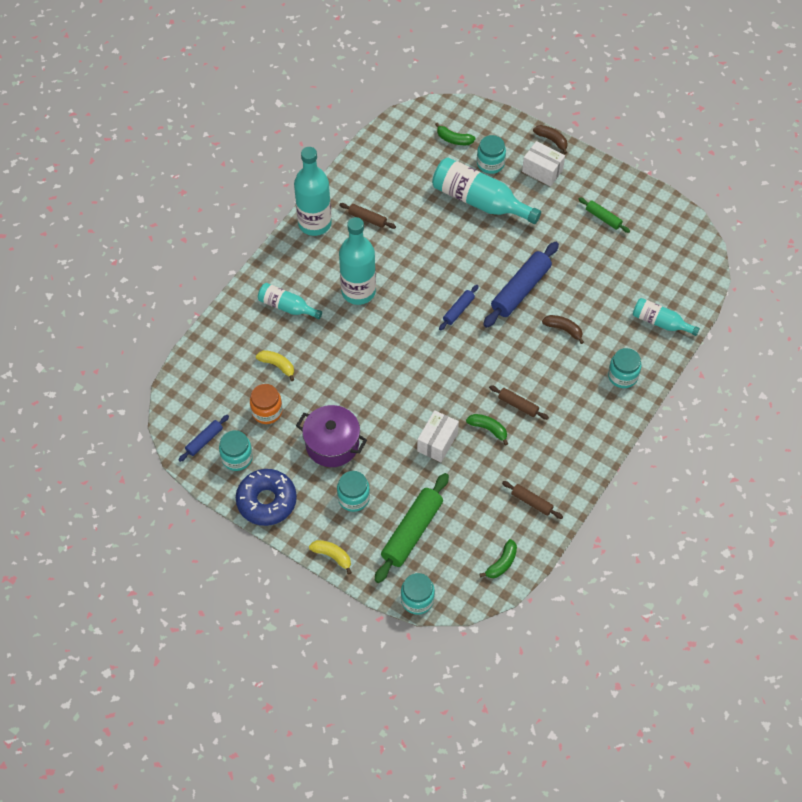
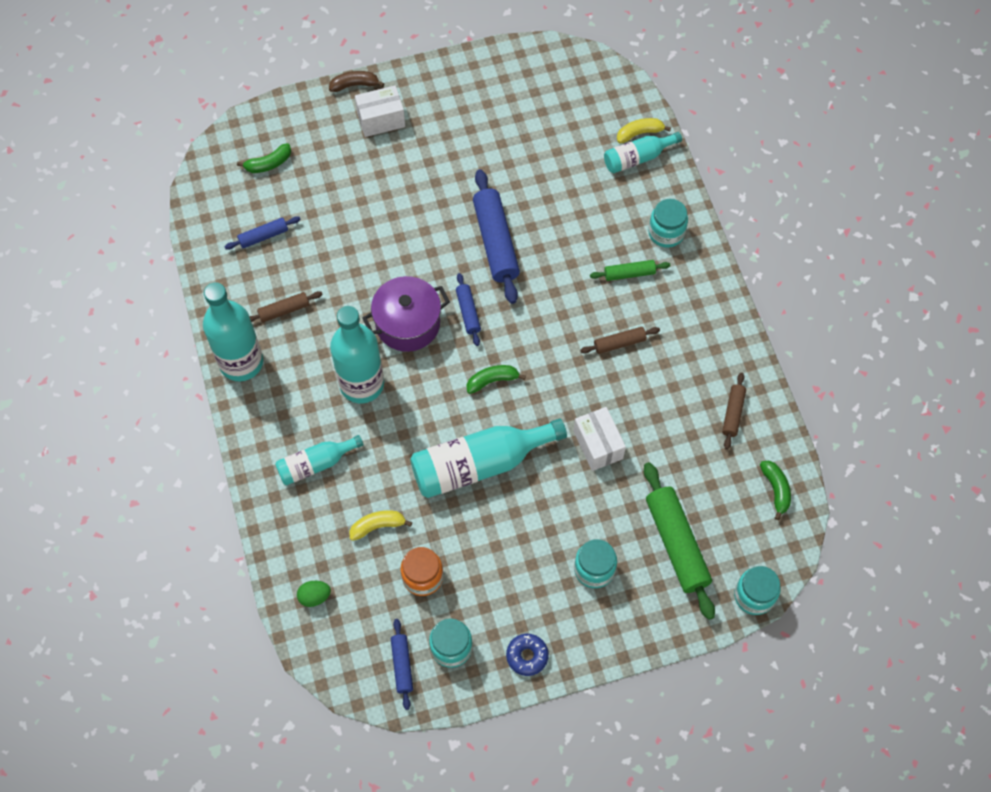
camera: 50 degrees left, 5 degrees up
(206, 366) = (314, 597): none -> green egg
(266, 501) = (527, 656): blue donut -> blue donut, size x0.53
(332, 444) = (516, 543): purple pot -> purple pot (408, 324)
(332, 556) = (642, 639): yellow banana -> yellow banana (639, 133)
(404, 173) = (263, 236): none -> blue rolling pin
(480, 201) = (362, 198): turquoise bottle -> turquoise bottle (480, 464)
(488, 429) = (623, 389): green banana -> green banana (492, 381)
(490, 163) = (328, 155): turquoise jar -> none
(531, 502) = (733, 413): brown rolling pin -> brown rolling pin turned 60 degrees counterclockwise
(563, 329) = (573, 241): brown banana -> none
(603, 218) = (483, 113): green rolling pin -> green rolling pin (629, 274)

